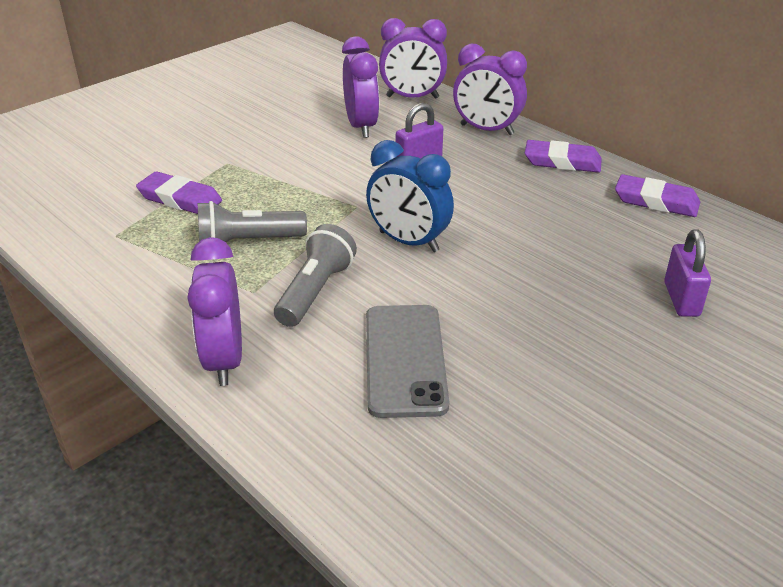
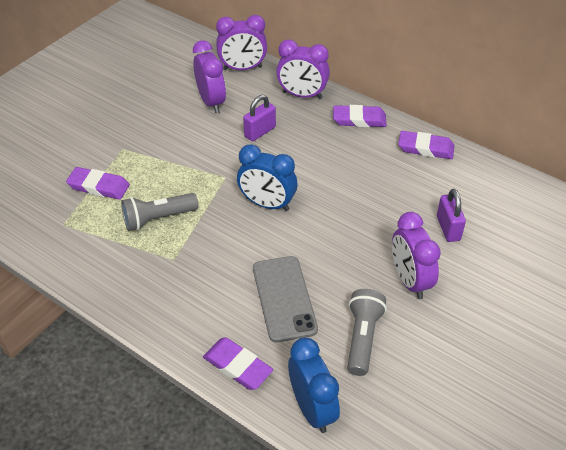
camera: 10 degrees left, 10 degrees up
(224, 360) = (170, 315): purple clock -> purple clock (410, 280)
(307, 443) = (238, 366): none -> purple eraser
(315, 291) = (215, 253): grey flashlight -> grey flashlight (362, 338)
(414, 524) = (312, 409): none -> blue clock

